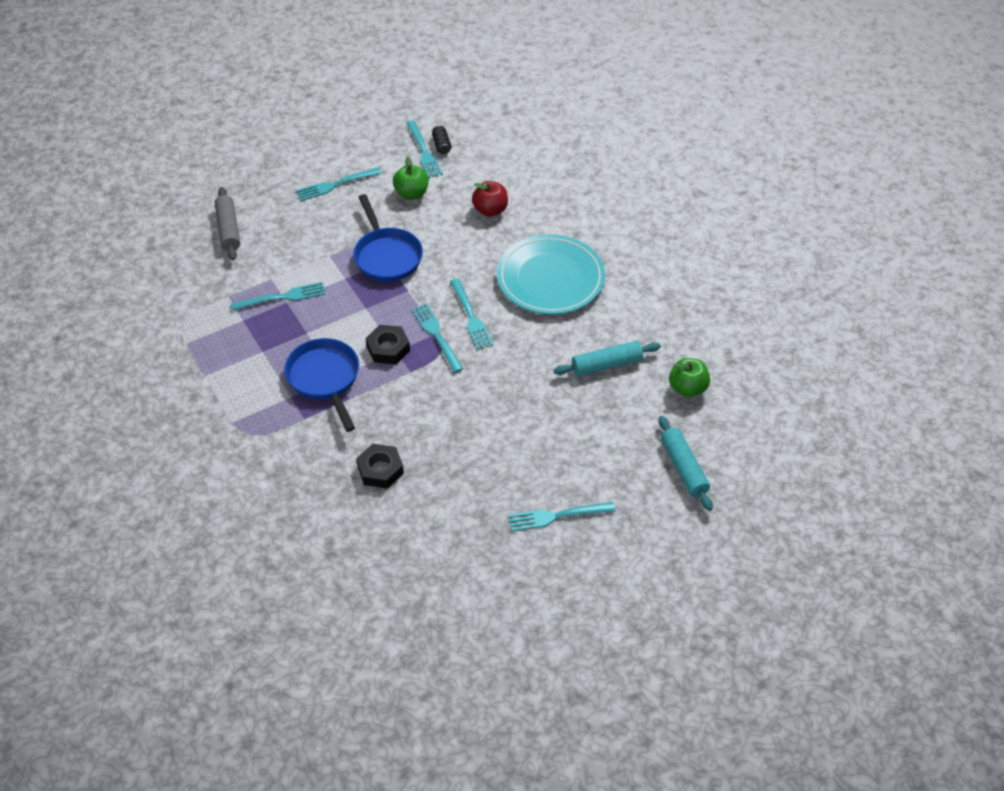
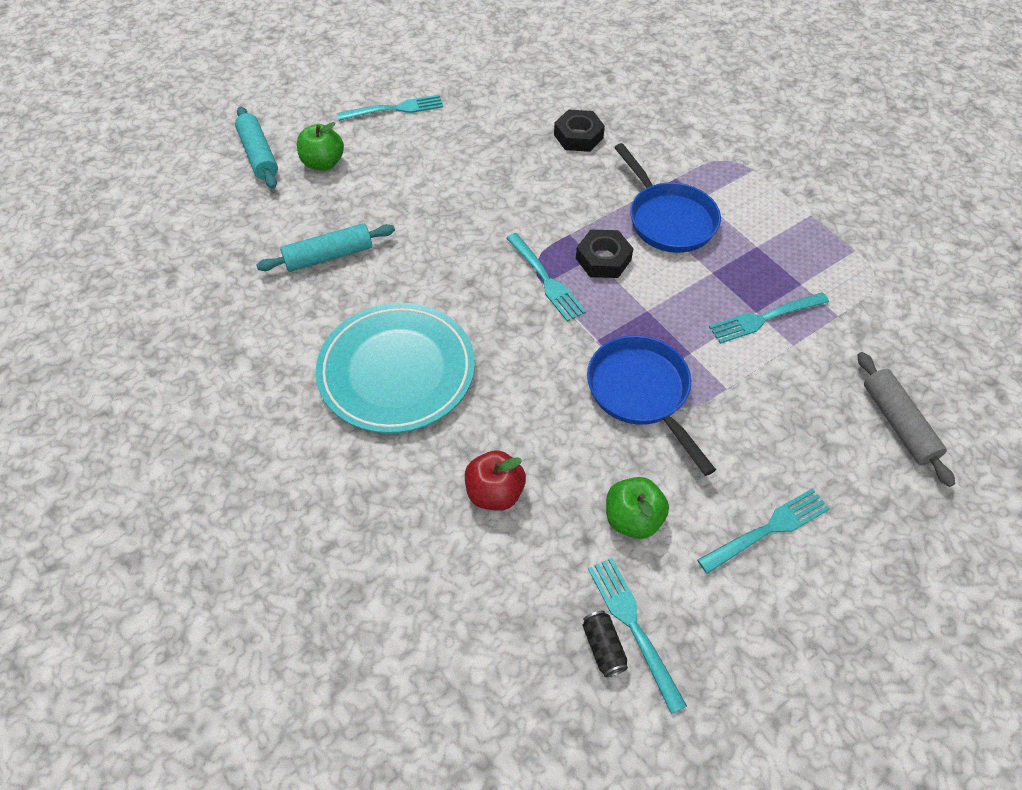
camera: 175 degrees right, 5 degrees up
(471, 316) = (504, 307): turquoise fork -> none
(687, 388) = (234, 234): green apple -> green apple (323, 163)

